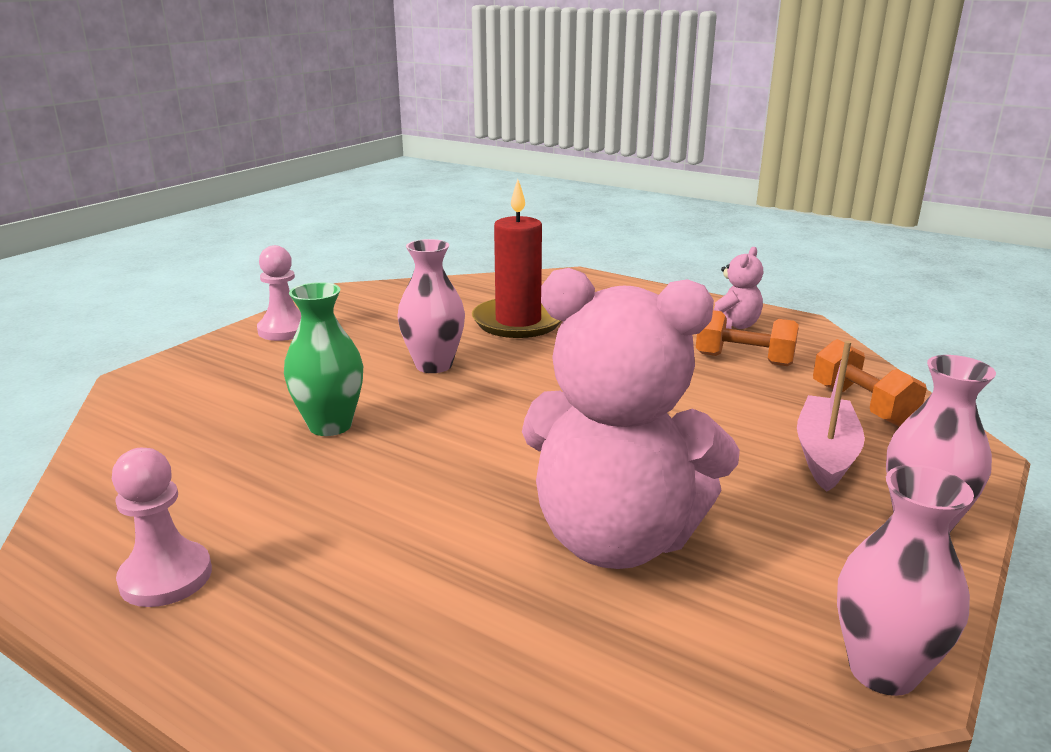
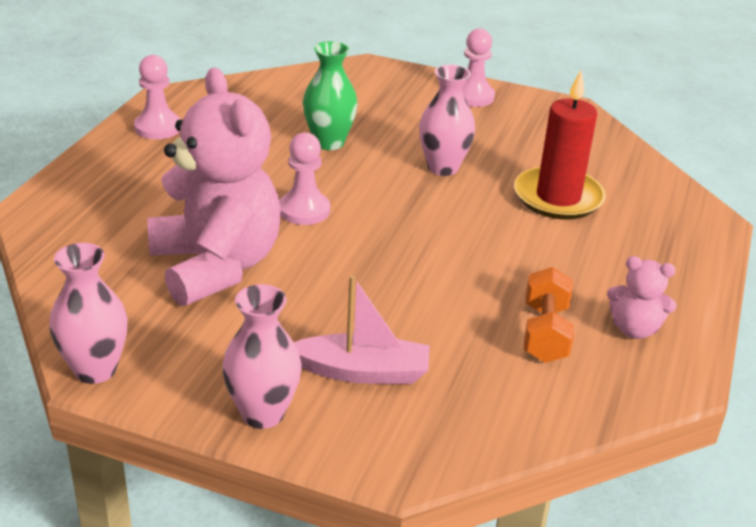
camera: 75 degrees right, 10 degrees up
(494, 459) = (304, 210): none -> pink pawn
(616, 539) = (216, 266): pink teddy bear -> pink teddy bear turned 150 degrees clockwise
(862, 405) = (473, 406): orange dumbbell -> none

